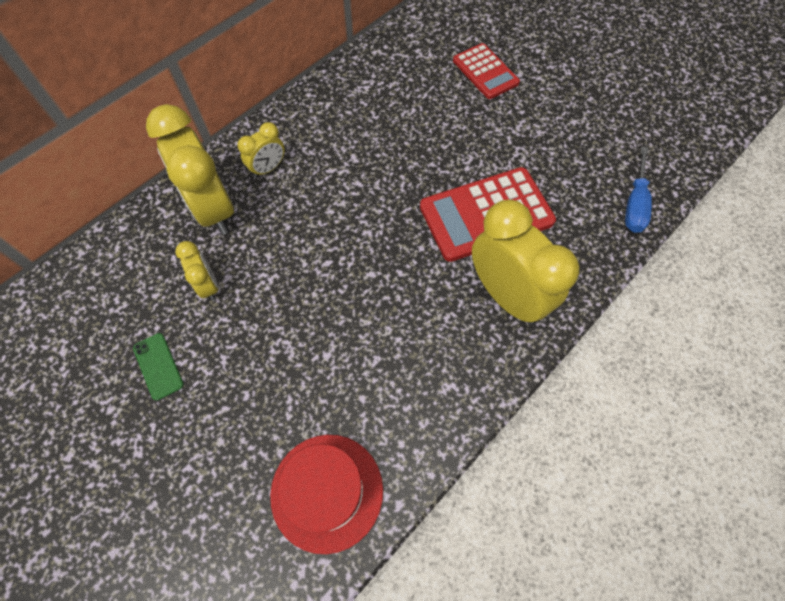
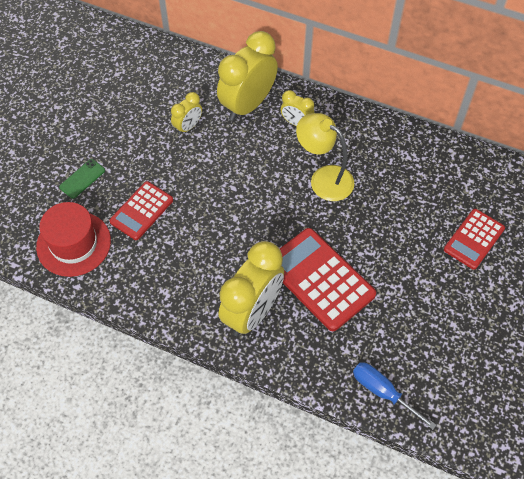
camera: 70 degrees right, 5 degrees down
(158, 366) = (124, 124): green phone -> green phone (82, 179)
(313, 382) = (141, 211): none -> red calculator
(357, 168) = (324, 178): none -> yellow lamp
(634, 204) = (383, 392): blue screwdriver -> blue screwdriver turned 45 degrees clockwise

